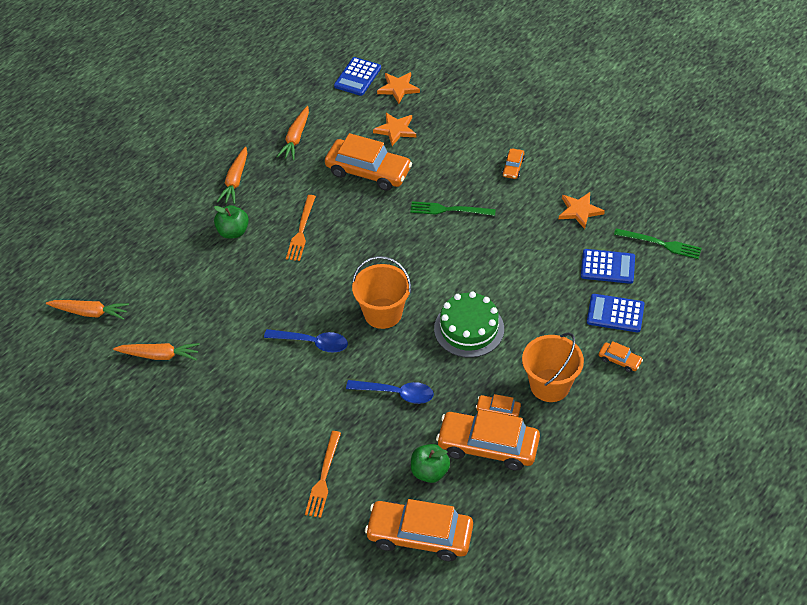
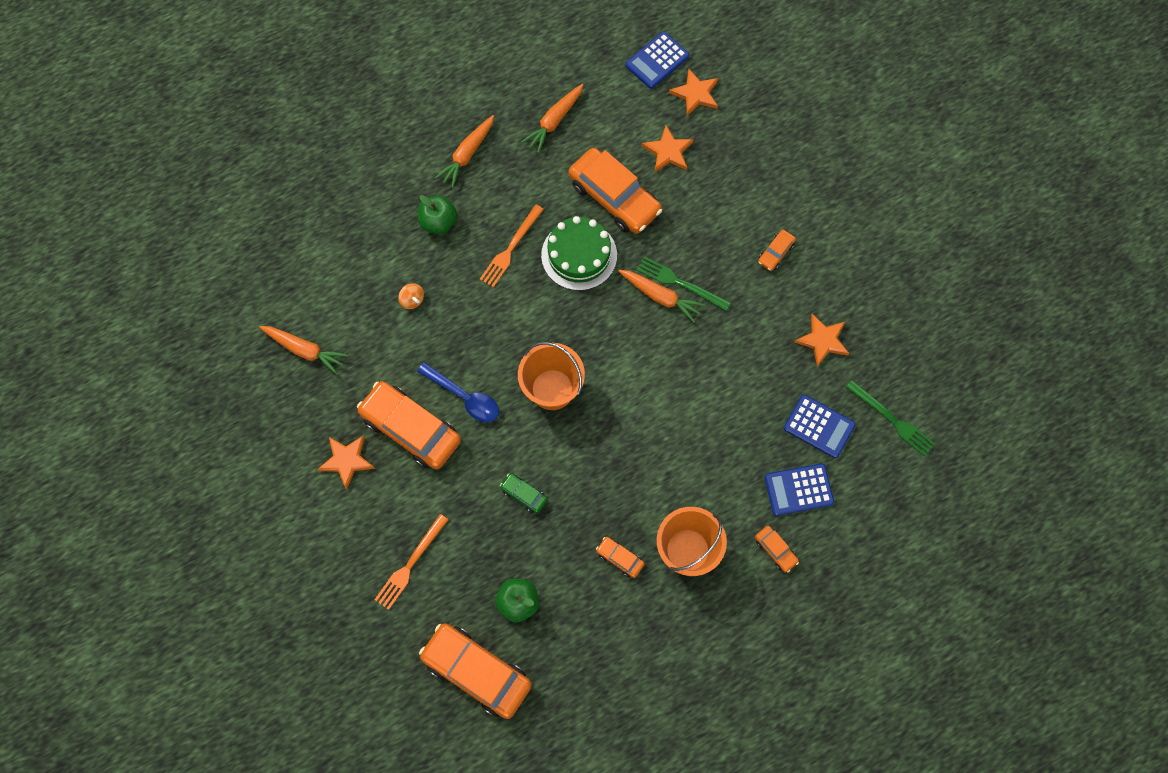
camera: 20 degrees right, 20 degrees up
(89, 312) = (255, 268): orange carrot -> orange carrot (660, 297)
(232, 421) = (347, 460): none -> orange star
(236, 291) = (412, 300): none -> orange spinning top
(396, 393) = (524, 494): blue spoon -> green car
(469, 329) = (634, 445): green cake -> green cake (579, 255)
(488, 446) = (590, 597): orange car -> orange car (411, 429)
(615, 314) = (798, 490): blue calculator -> blue calculator turned 45 degrees counterclockwise

